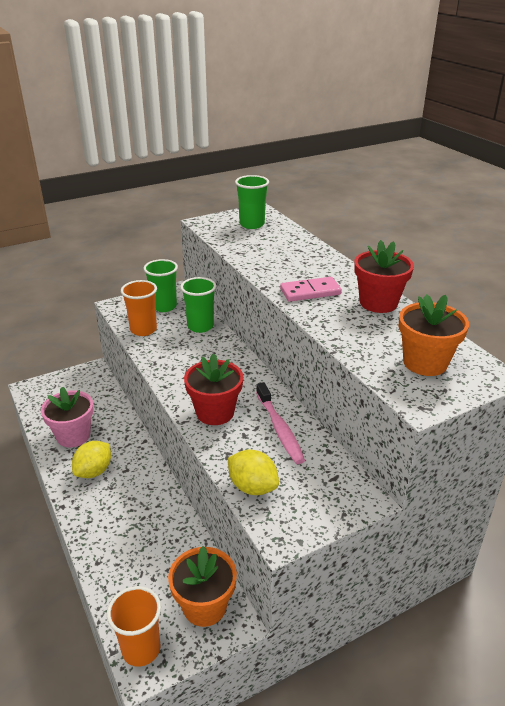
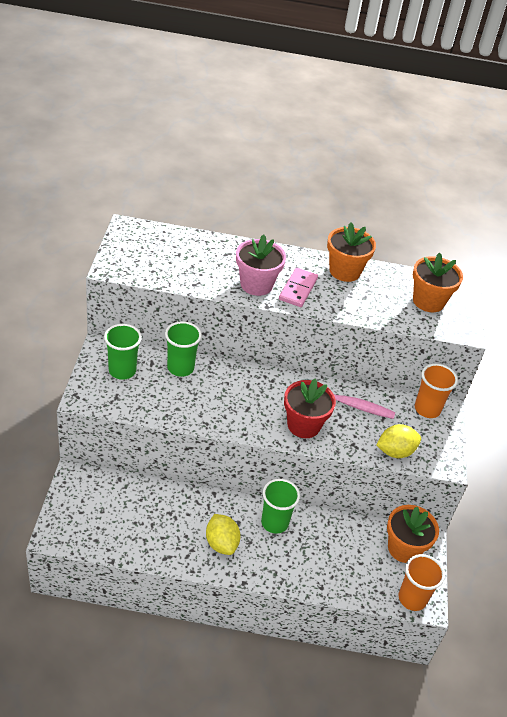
camera: 60 degrees left, 10 degrees up
(73, 436) = (161, 536): pink flower pot -> pink flower pot (256, 284)
(143, 330) = (147, 403): orange cup -> orange cup (427, 409)
(252, 224) = (151, 247): green cup -> green cup (274, 522)
(378, 303) = (344, 271): red flower pot -> orange flower pot

